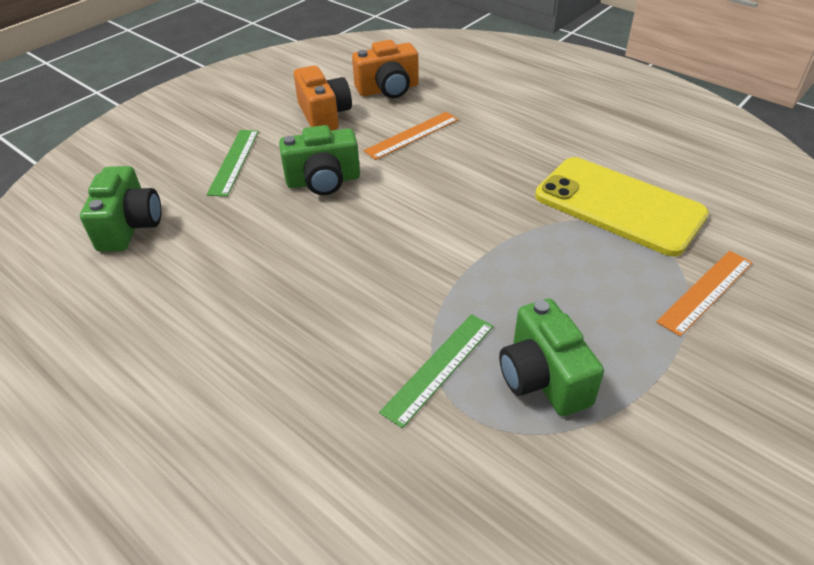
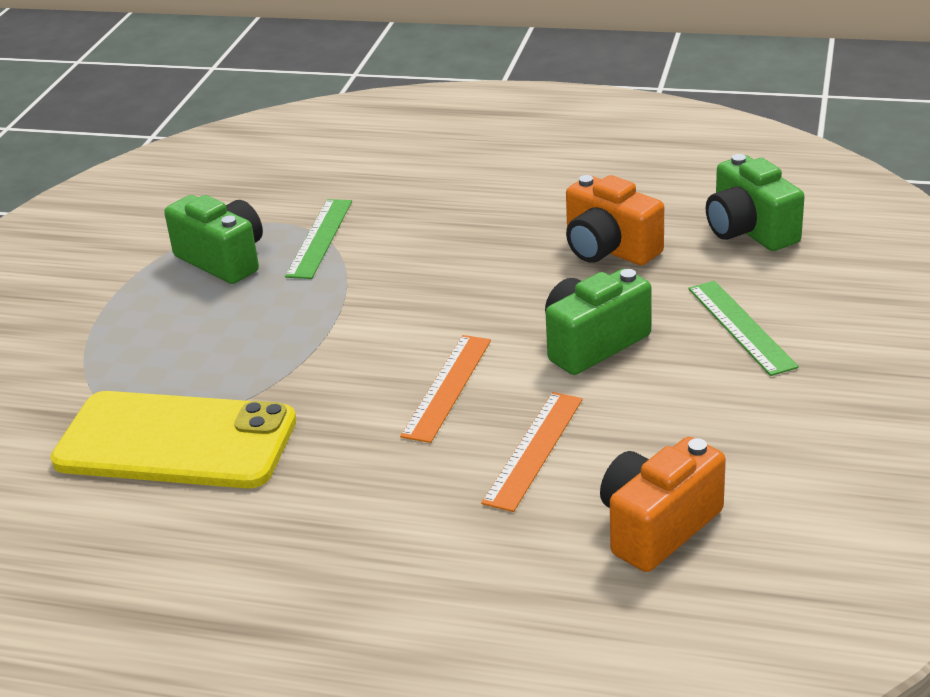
camera: 155 degrees right, 10 degrees down
(324, 115) = (707, 436): orange camera -> orange camera (609, 249)
(705, 291) = (64, 375): orange ruler -> orange ruler (447, 387)

